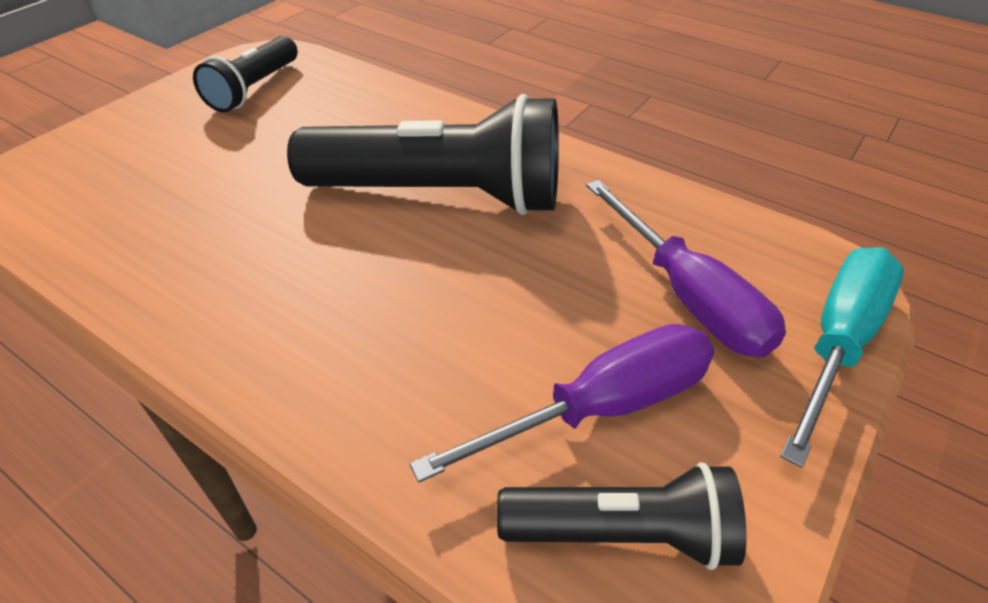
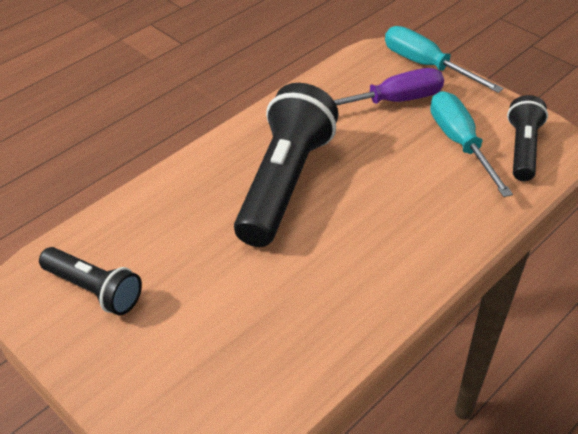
camera: 80 degrees left, 0 degrees up
(601, 407) = (460, 143): purple screwdriver -> turquoise screwdriver

